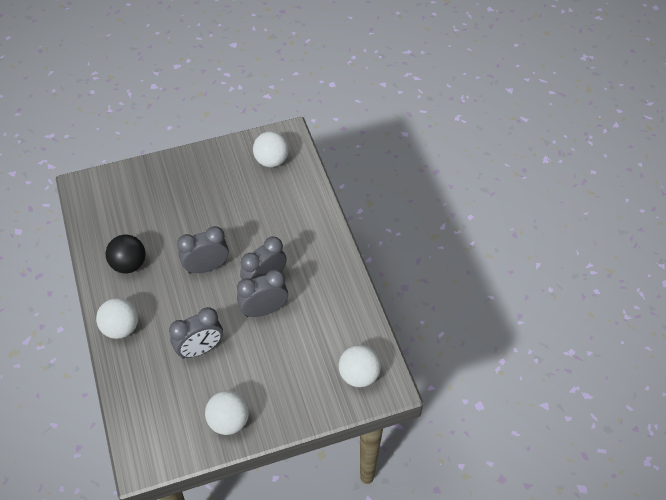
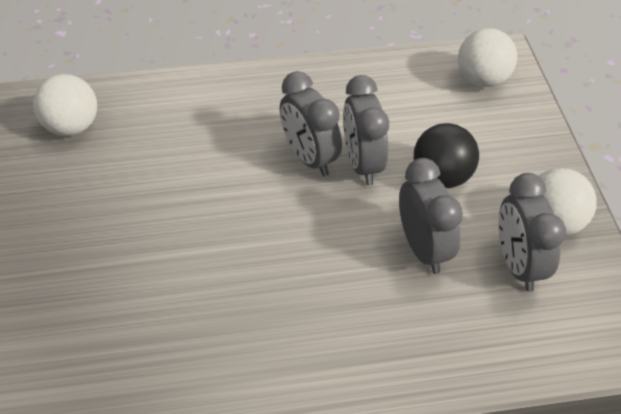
camera: 80 degrees left, 5 degrees down
(121, 328) = (365, 363): white ball -> none
(129, 264) = (226, 344): black ball -> black ball (442, 177)
(206, 267) = (264, 228): grey clock -> grey clock (518, 265)

